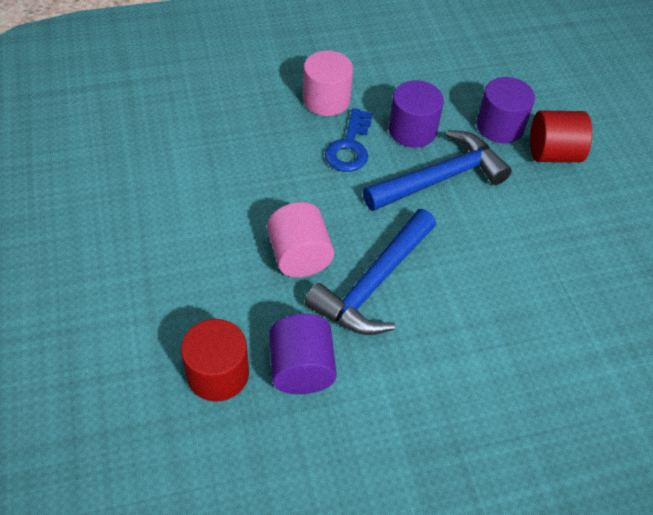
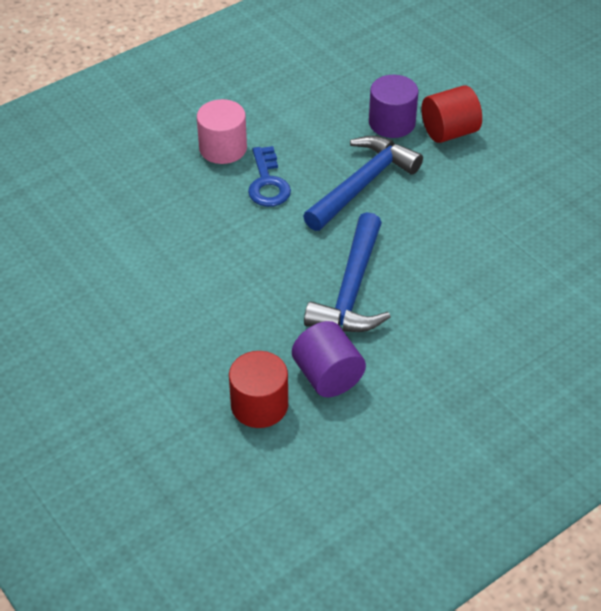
camera: 20 degrees left, 5 degrees down
(299, 256) = (275, 289): pink cylinder -> none
(412, 130) = (316, 151): purple cylinder -> none

